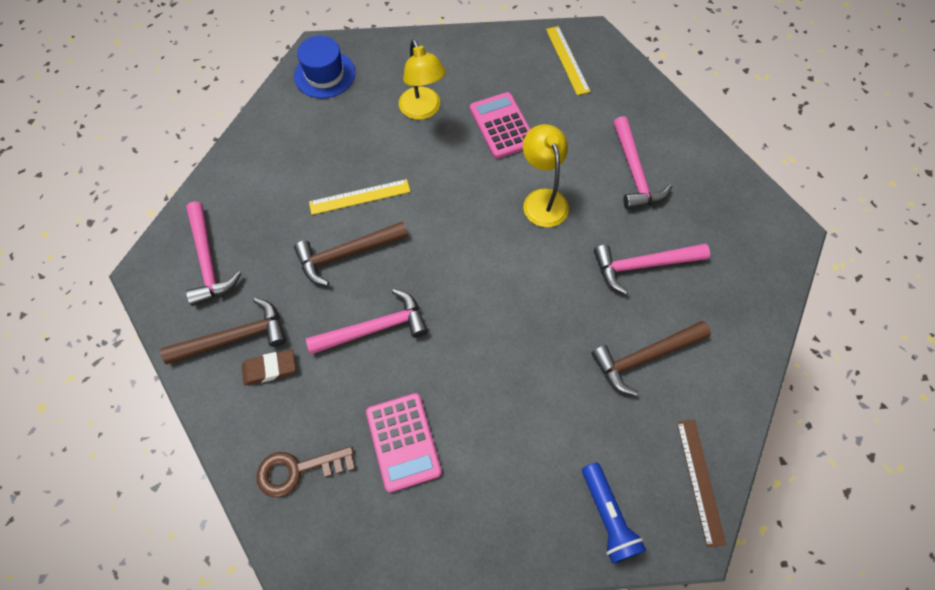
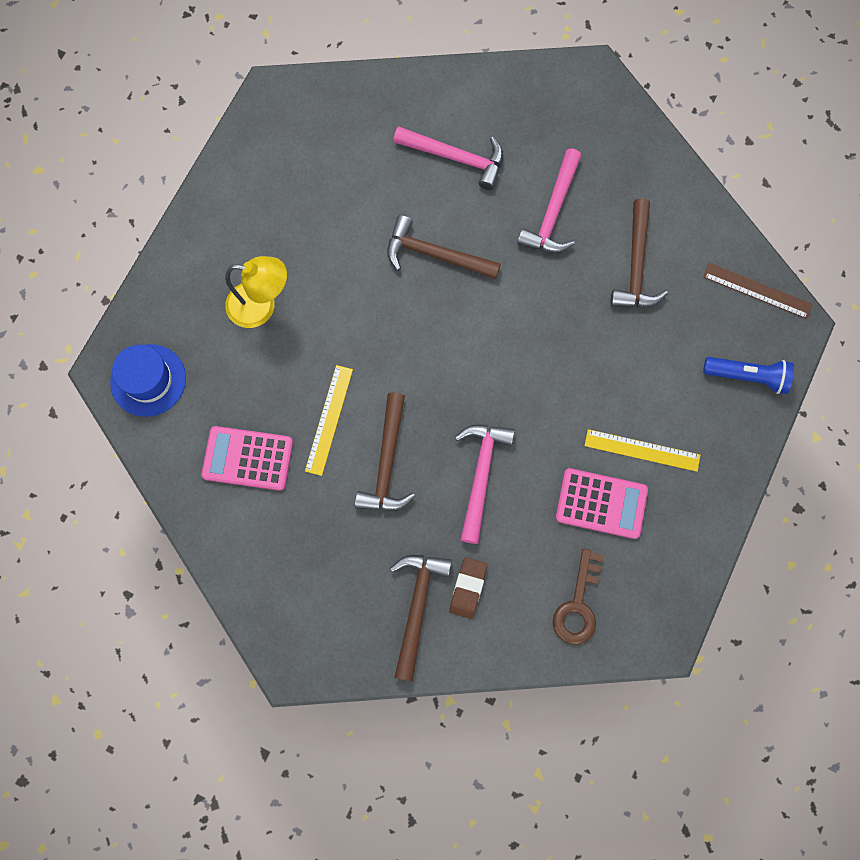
camera: 60 degrees left, 10 degrees up
(208, 261) = (316, 599): pink hammer -> none
(502, 126) = (329, 242): pink calculator -> pink calculator (248, 458)
(542, 199) = (435, 255): yellow lamp -> brown hammer
(567, 60) = (287, 134): yellow ruler -> yellow ruler (642, 450)

